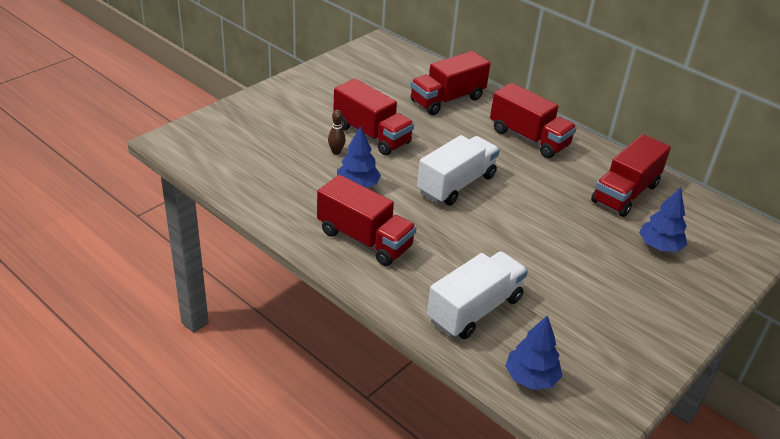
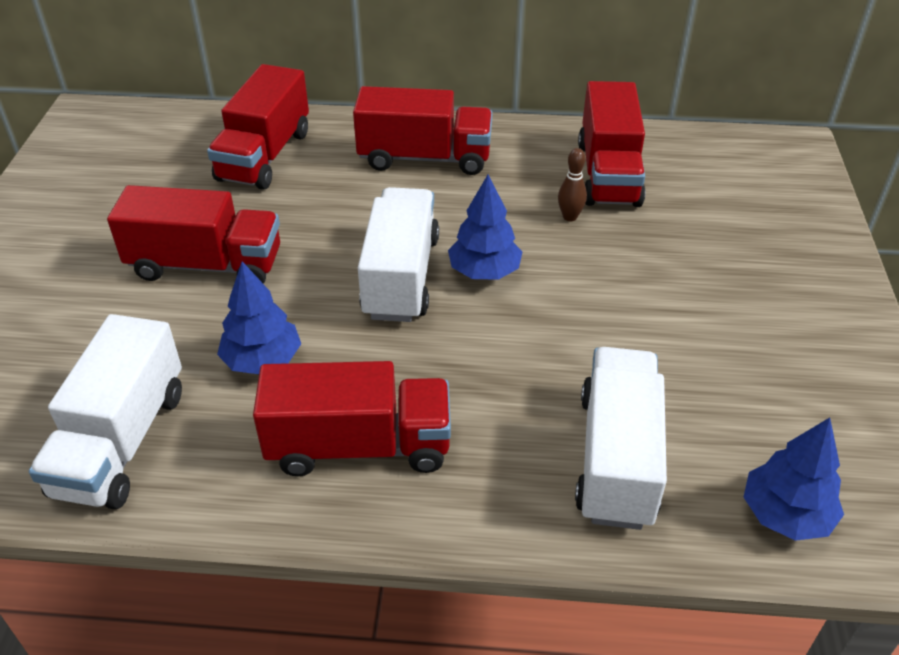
camera: 35 degrees left, 5 degrees up
(272, 185) = (121, 442): none -> white truck
(336, 152) = (176, 323): brown bowling pin -> brown bowling pin (570, 217)
(659, 246) = (715, 223): blue tree -> blue tree (484, 271)

